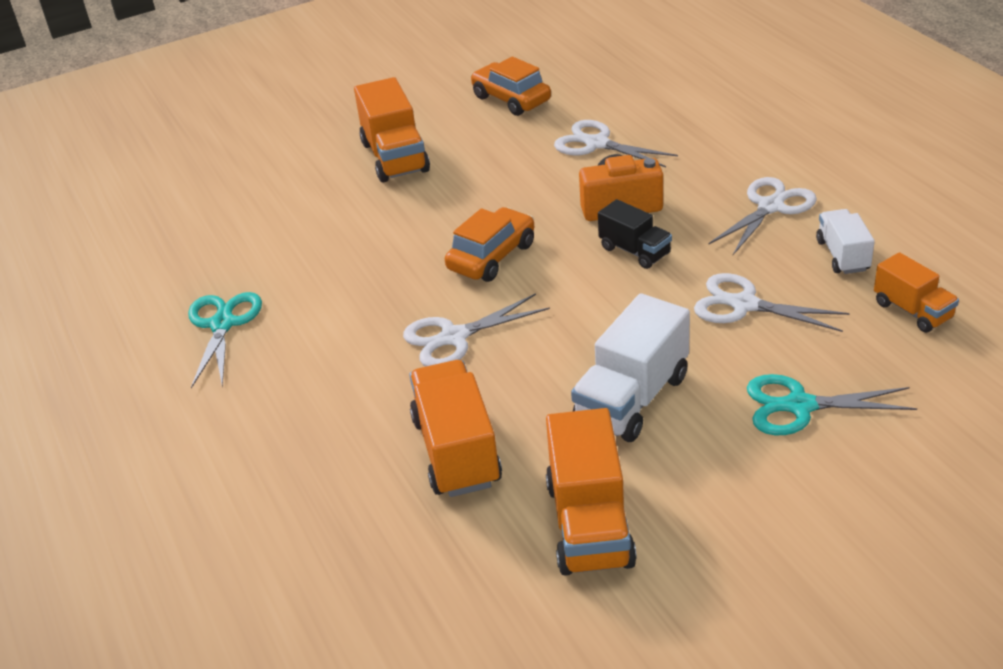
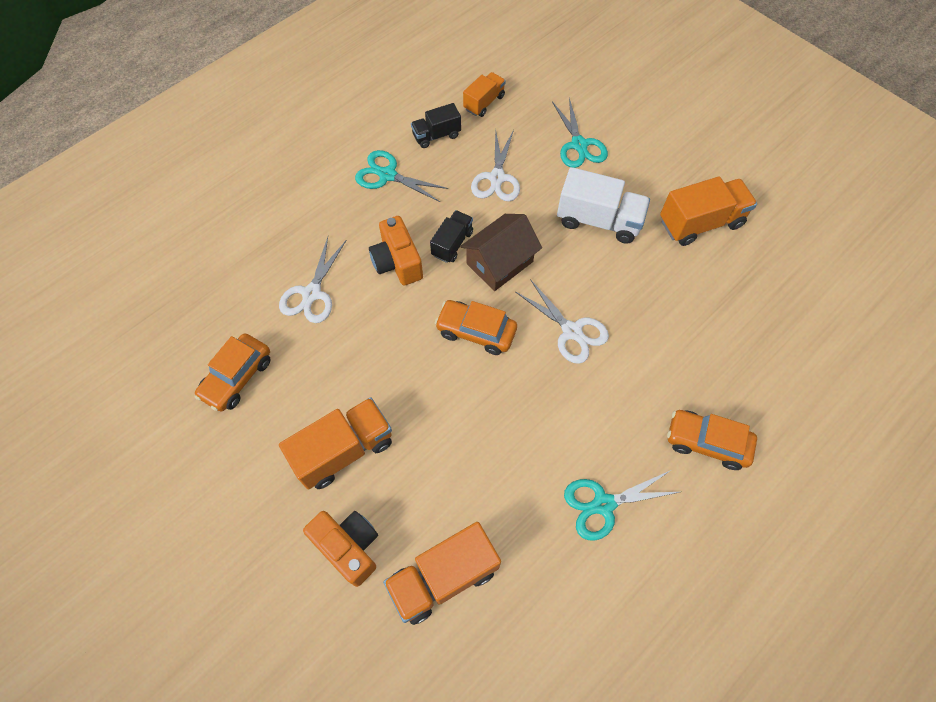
camera: 110 degrees left, 25 degrees up
(234, 431) = (706, 442): none -> orange car
(297, 156) = (349, 547): none -> orange camera
(456, 451) = (673, 300): orange truck -> orange truck (443, 577)
(588, 288) = (500, 263): none -> brown house
(770, 207) = (387, 175): white scissors -> turquoise scissors
(842, 255) = (436, 135): white truck -> black truck

